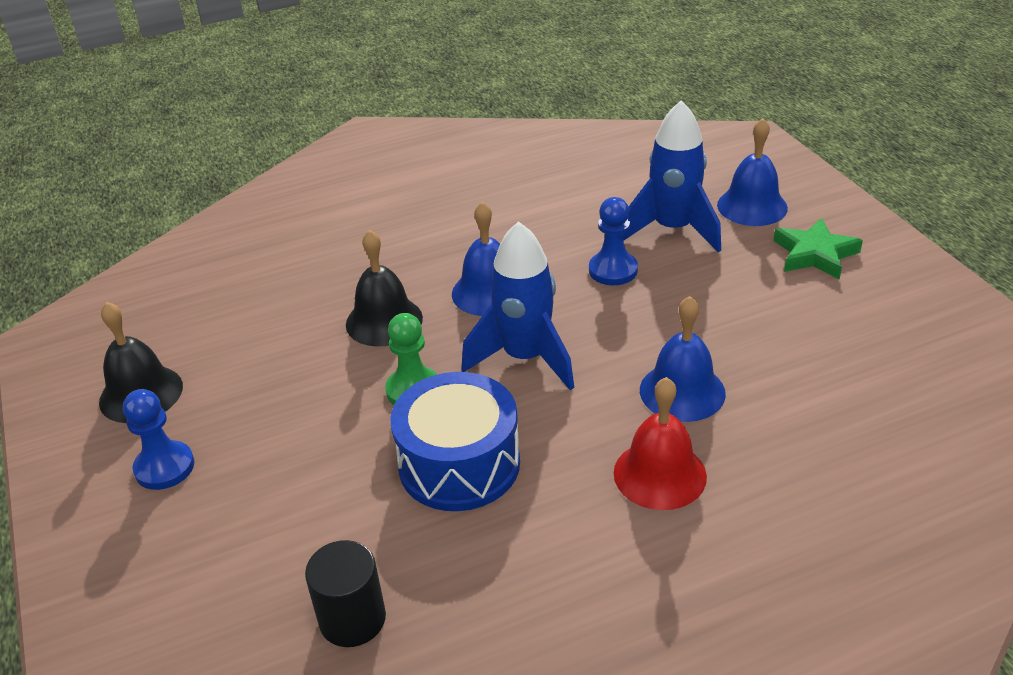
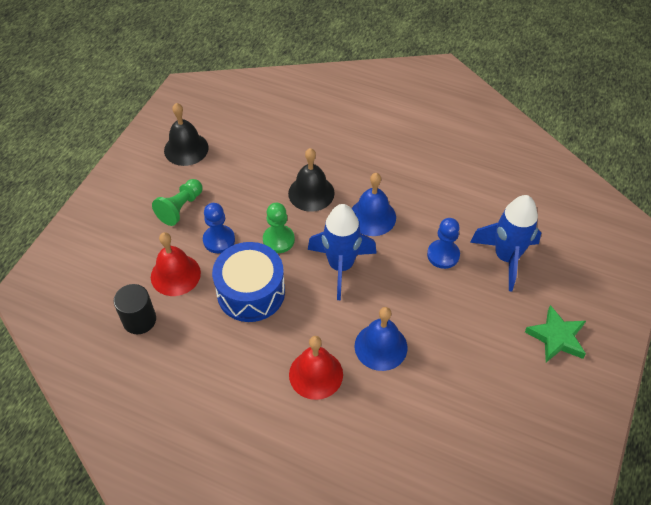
camera: 45 degrees right, 15 degrees up
(164, 467) = (156, 193): blue pawn -> blue pawn (219, 240)
(227, 457) = (180, 208): none -> green pawn
(329, 528) = (175, 274): none -> red bell
(752, 206) = (569, 280): blue bell -> none

